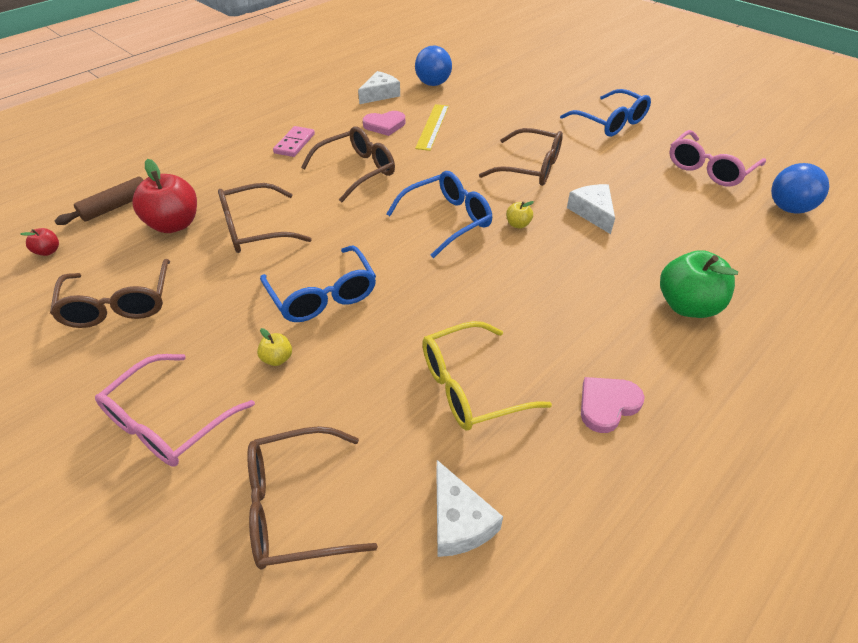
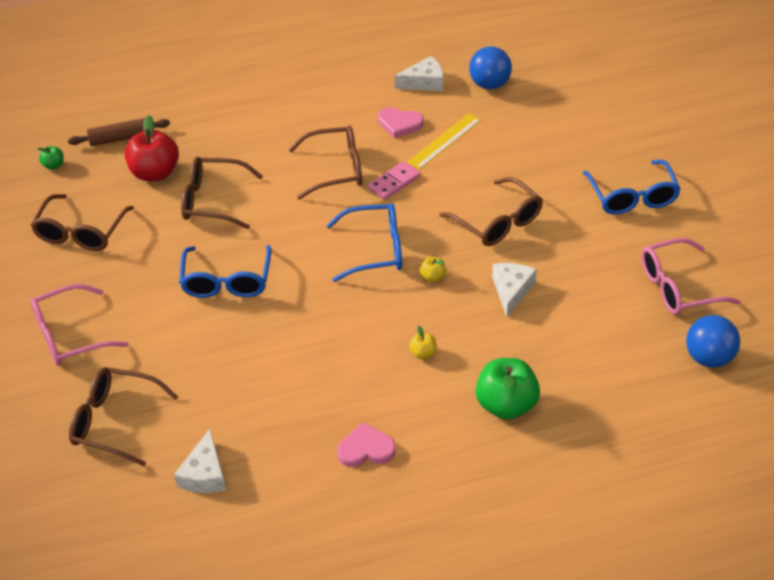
camera: 30 degrees right, 0 degrees up
(48, 251) = (53, 165): red apple -> green apple
(277, 359) = (163, 319): yellow apple -> yellow apple (423, 353)
(294, 143) = (302, 119): pink domino -> pink domino (394, 182)
(470, 387) = (279, 395): yellow glasses -> none

